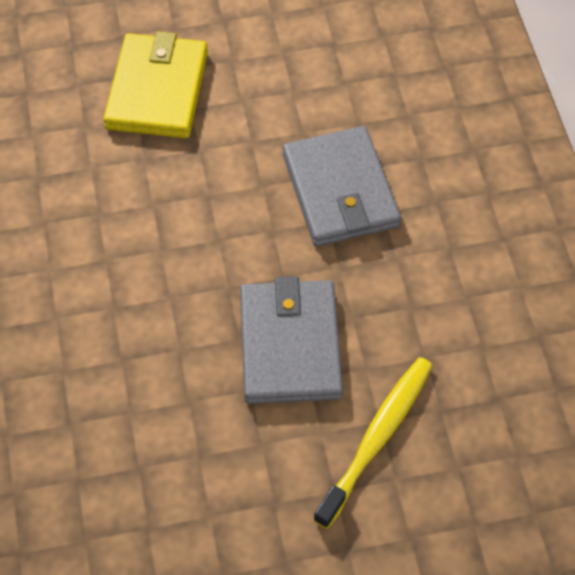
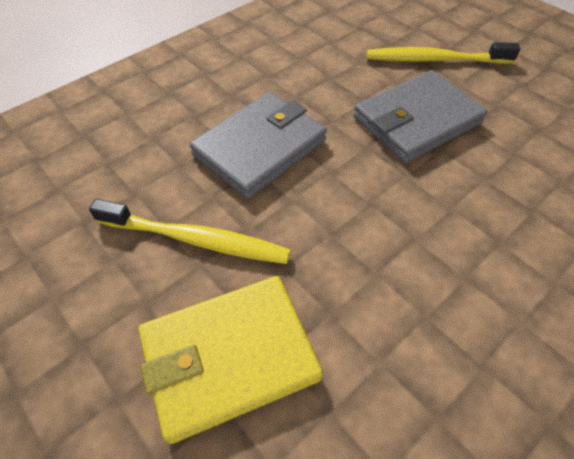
camera: 120 degrees left, 5 degrees down
(265, 106) = (196, 239): none -> yellow toothbrush

